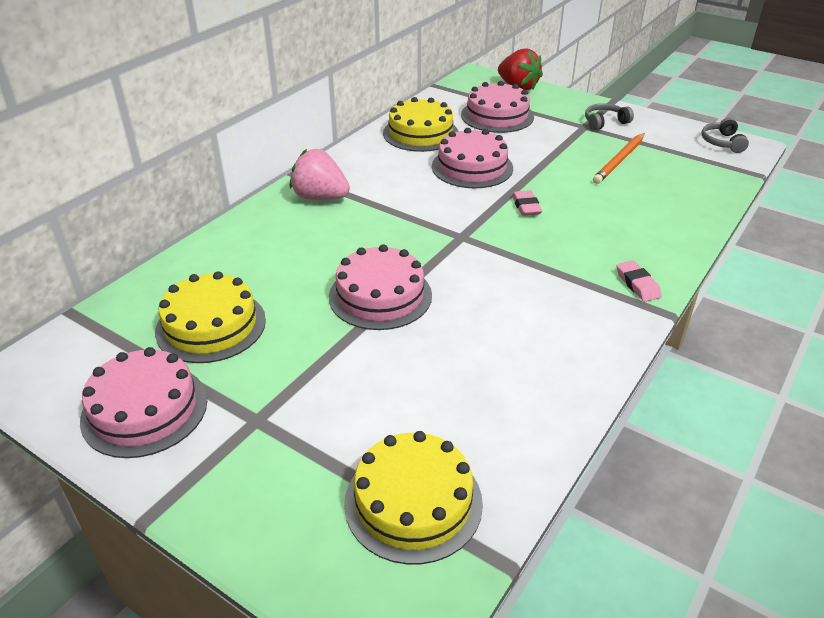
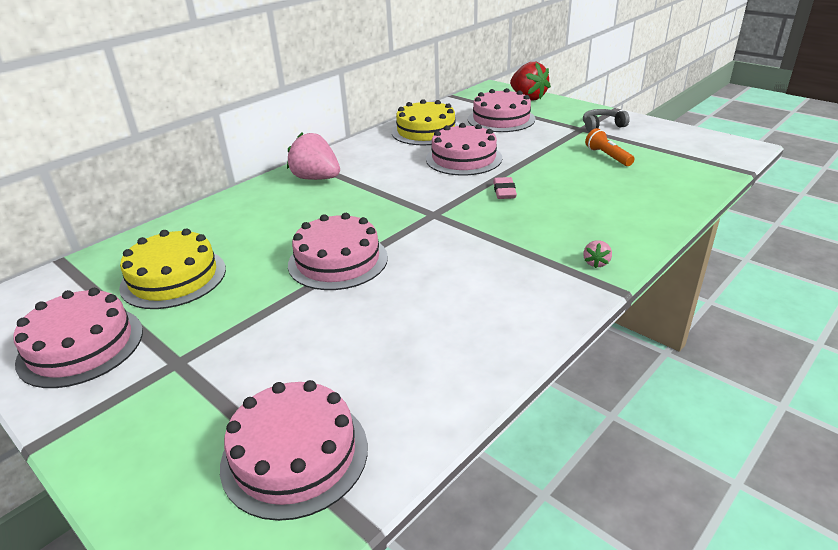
camera: 10 degrees right, 5 degrees down
(413, 502) = (295, 455): yellow cake -> pink cake
(619, 160) = (607, 156): orange pencil -> orange flashlight
(637, 284) = (596, 263): pink eraser -> pink strawberry
(722, 142) = (716, 144): grey headphones -> none

